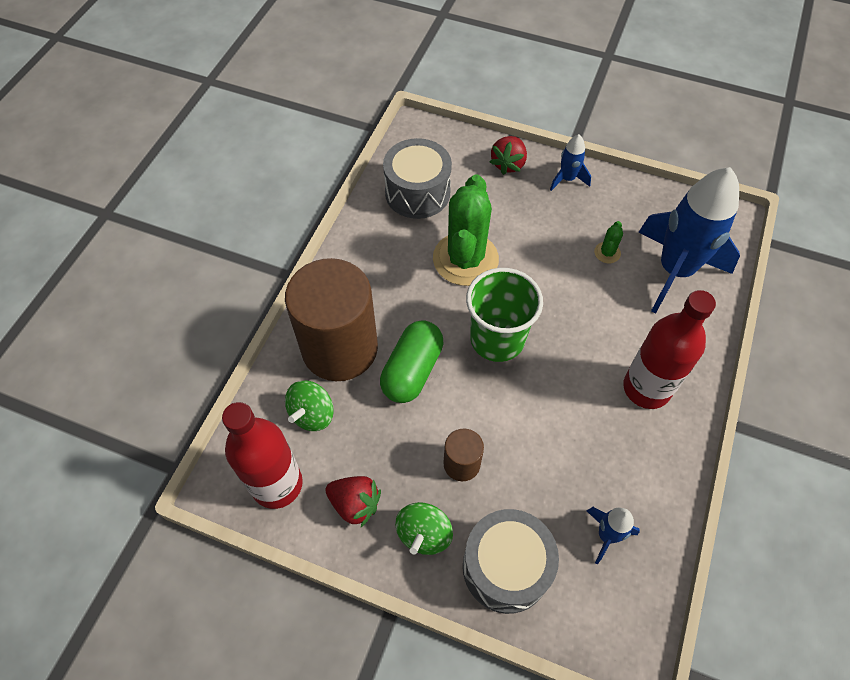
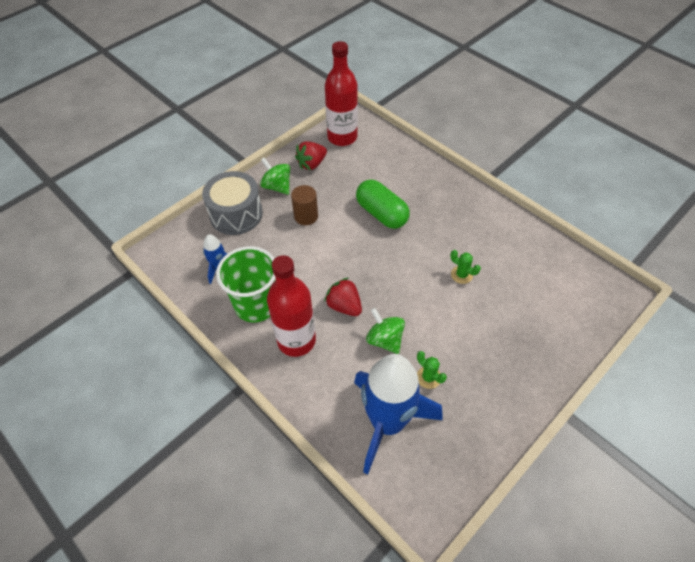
camera: 115 degrees right, 5 degrees down
(312, 414) = (376, 160): green spinning top -> green spinning top (385, 339)
(340, 348) = (416, 184): brown cylinder -> none
(417, 192) = (542, 268): grey drum -> none
(465, 259) = (461, 275): green cactus -> green cactus, size x0.40
(497, 339) = (382, 267): green cup -> green cup (256, 305)
(508, 164) = (558, 346): red strawberry -> red strawberry (344, 306)
(567, 179) = (525, 387): blue rocket -> none

